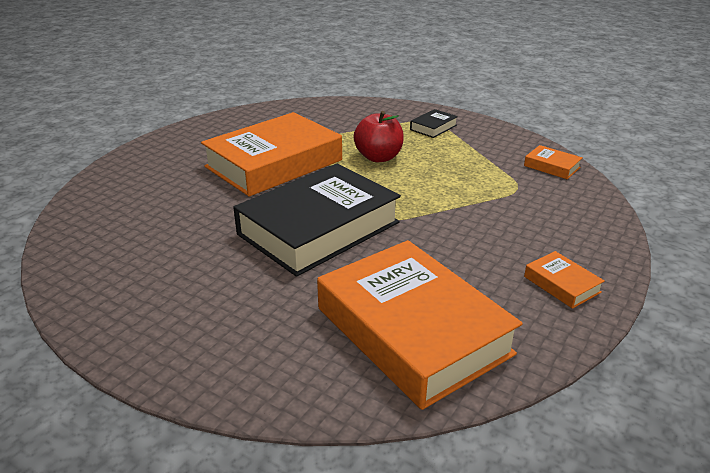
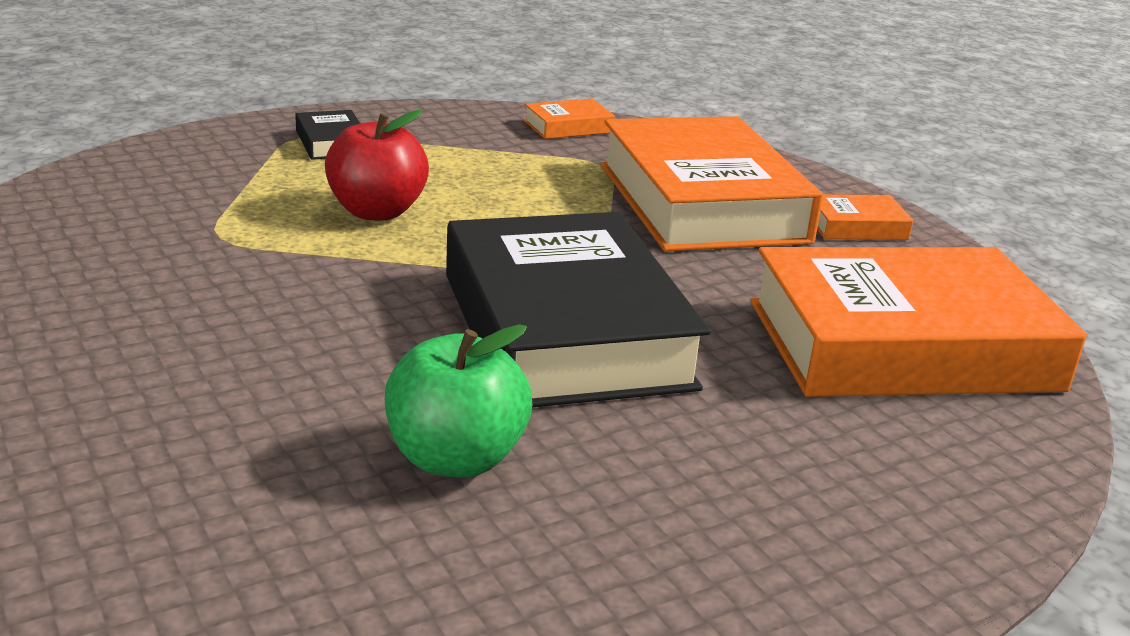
camera: 65 degrees left, 5 degrees down
(193, 235) = (455, 458): none -> green apple
(274, 163) = (260, 301): orange book -> orange book (701, 202)

